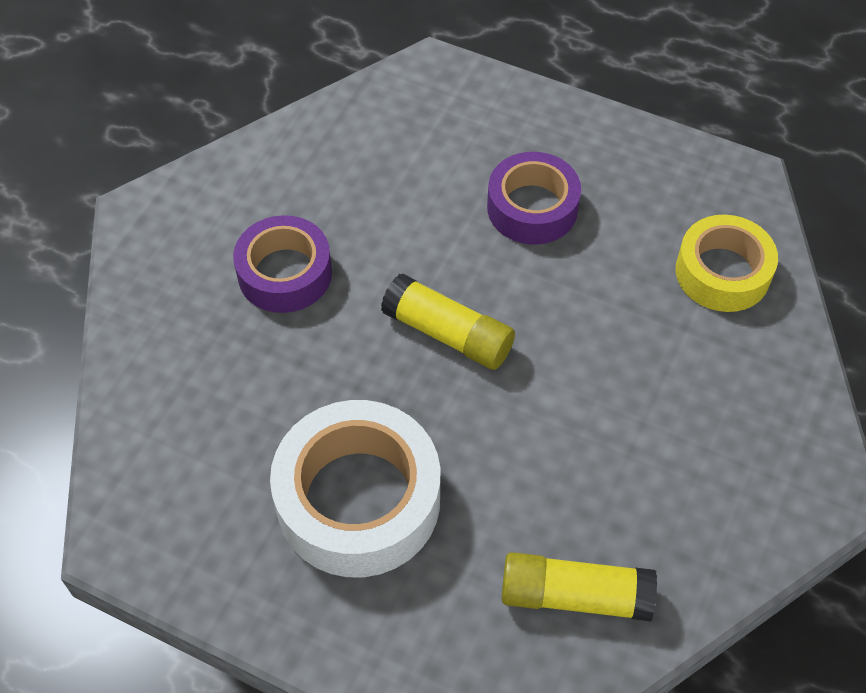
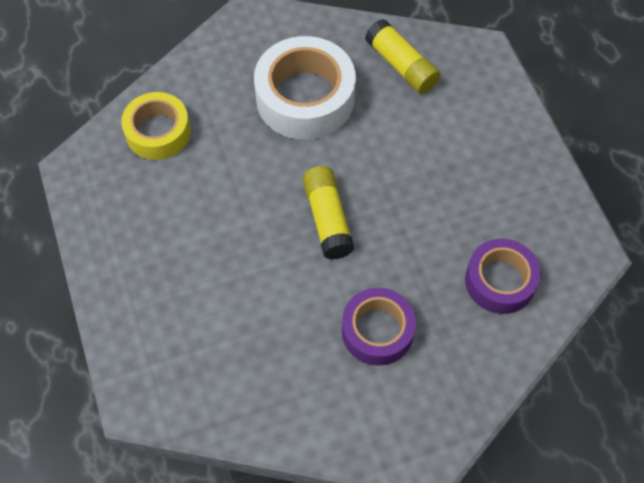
camera: 135 degrees left, 5 degrees up
(358, 500) = (456, 177): white tape -> white tape (305, 98)
(532, 208) = (201, 249): purple tape -> purple tape (500, 281)

